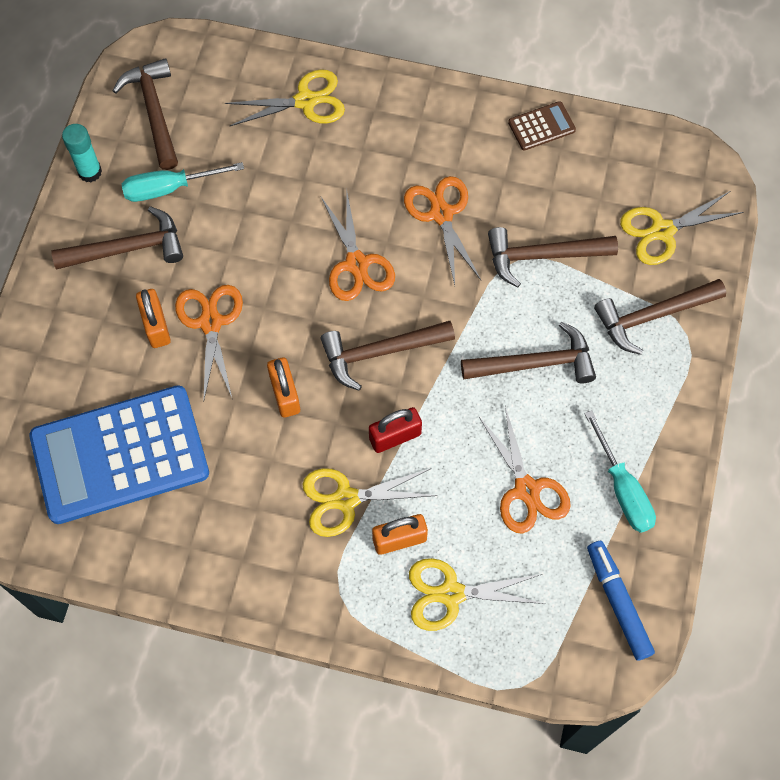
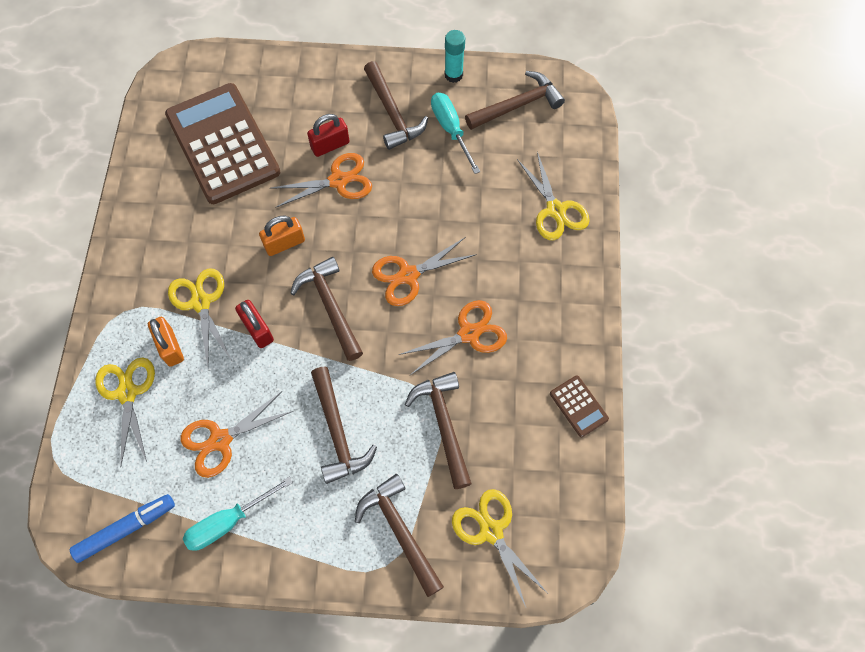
camera: 80 degrees right, 0 degrees up
(120, 455) = (223, 144): blue calculator -> brown calculator
(156, 326) = (330, 145): orange padlock -> red padlock

